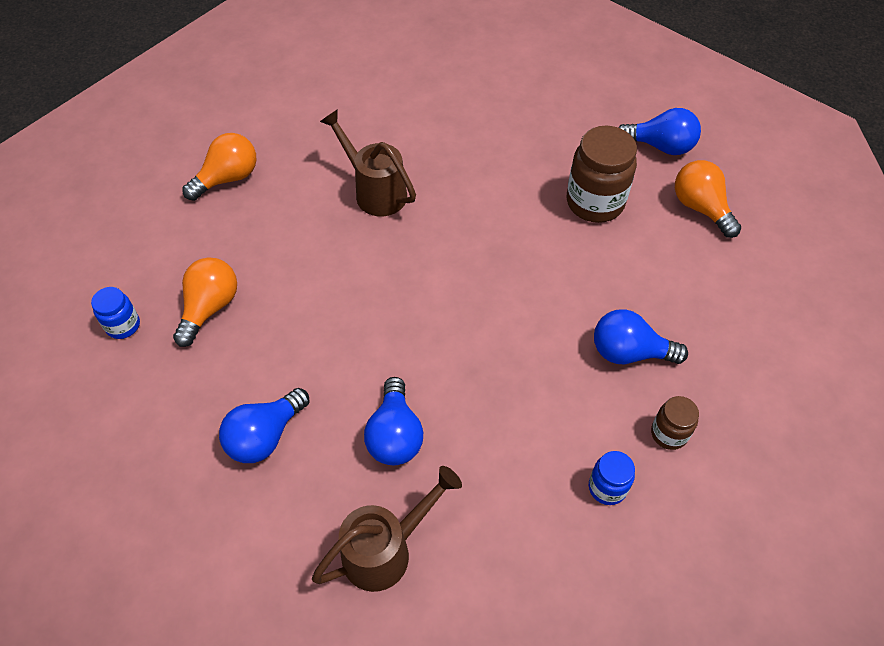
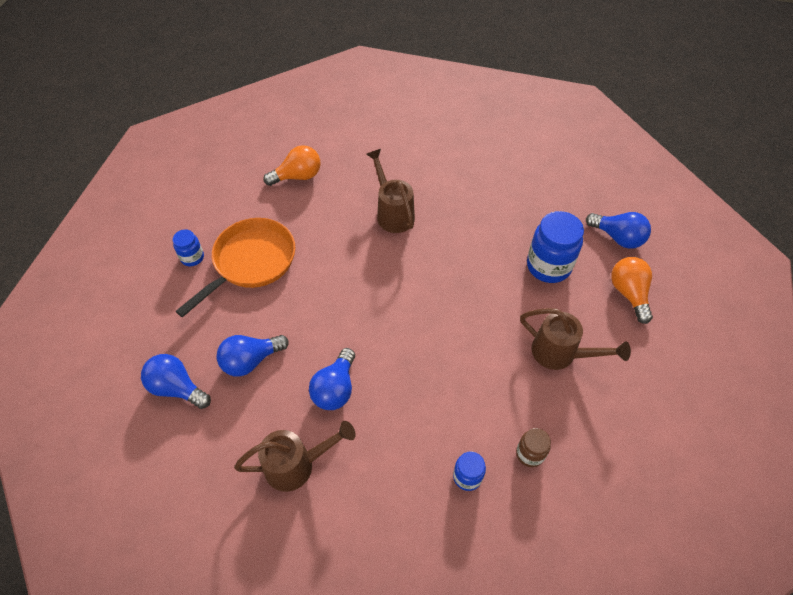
camera: 20 degrees right, 0 degrees up
(210, 308) = (251, 262): orange light bulb -> orange pan
(595, 202) = (548, 266): brown jar -> blue jar
(629, 352) = (526, 384): blue light bulb -> blue light bulb (177, 388)
(653, 302) = (560, 354): none -> brown watering can

